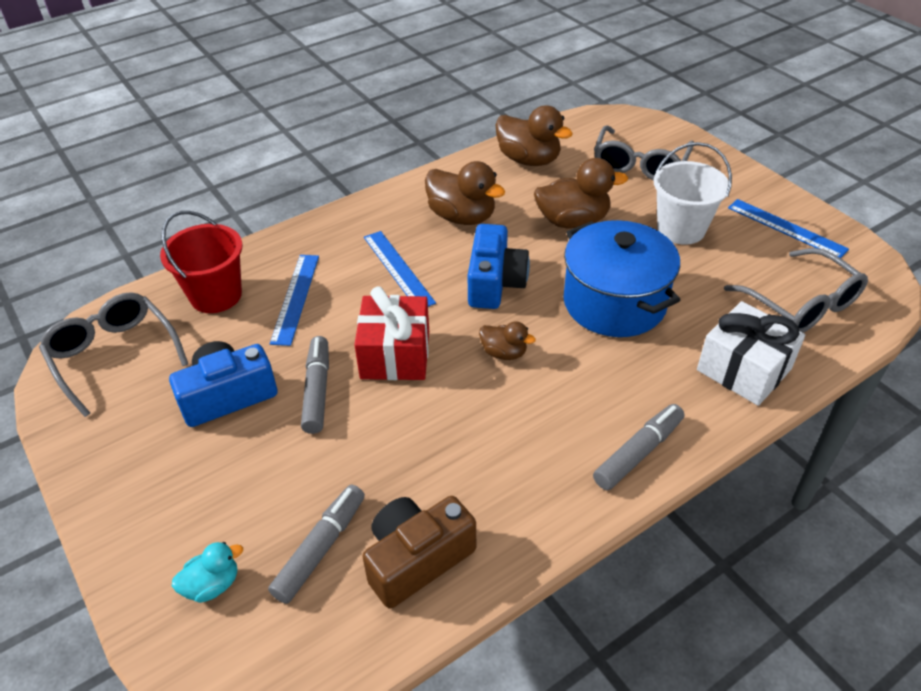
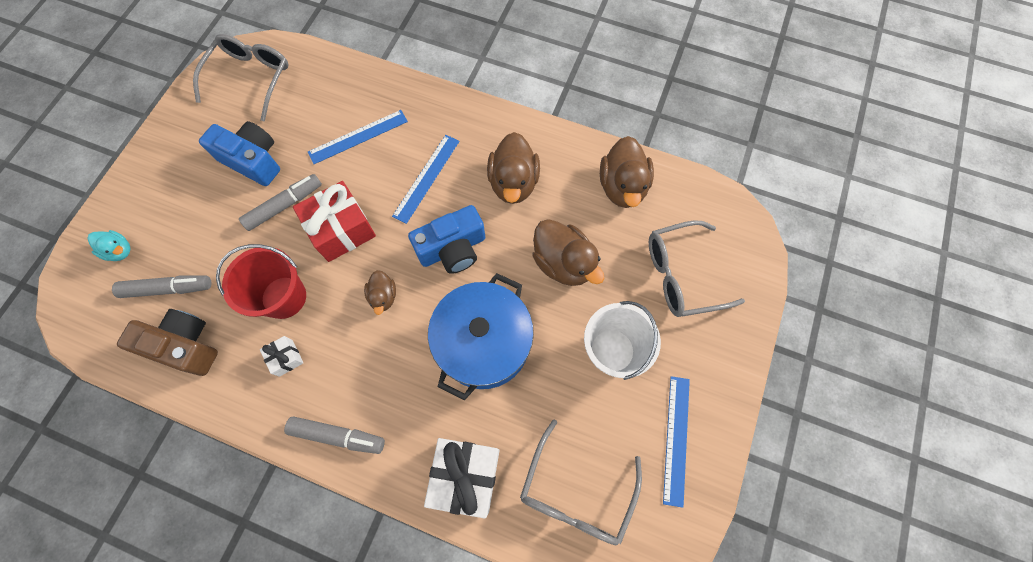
camera: 55 degrees right, 25 degrees up
(216, 295) = (332, 91): red bucket -> red bucket (284, 297)
(512, 463) = (286, 358): none -> white gift

